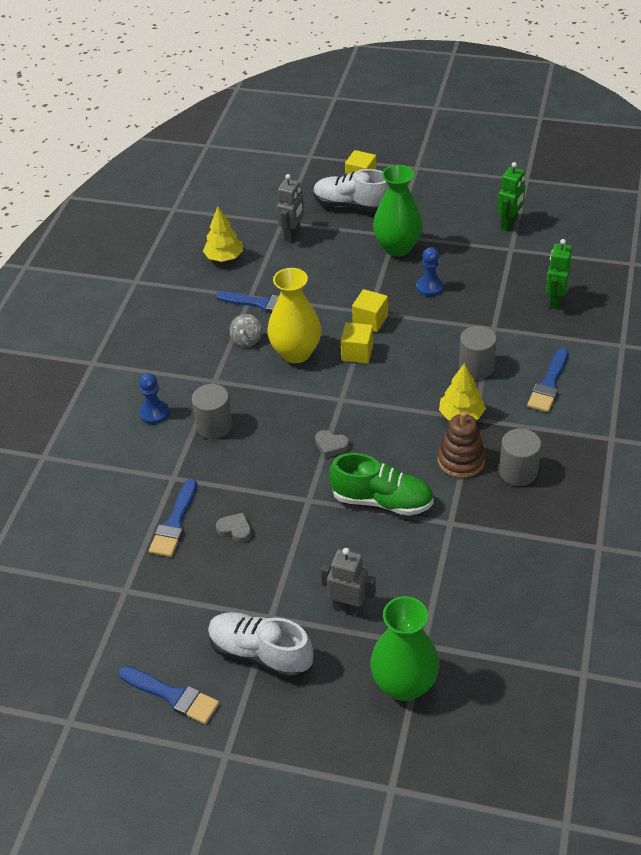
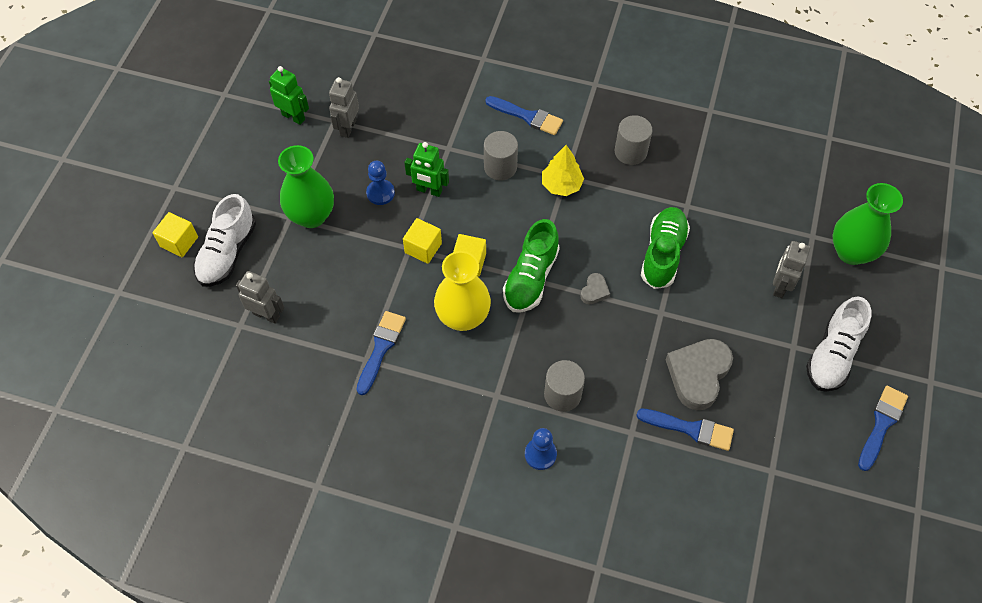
camera: 90 degrees left, 15 degrees up
(224, 257) = (292, 387): yellow tree -> none
(235, 530) = (698, 375): grey heart -> grey heart, size x2.13
(246, 340) = (437, 363): grey spinning top -> none
(342, 397) = (531, 278): none -> green shoe
(461, 460) = (616, 191): brown stacking toy -> none
(504, 258) = (348, 128): none -> grey robot
(555, 301) = (417, 97): green robot -> green robot (429, 190)

